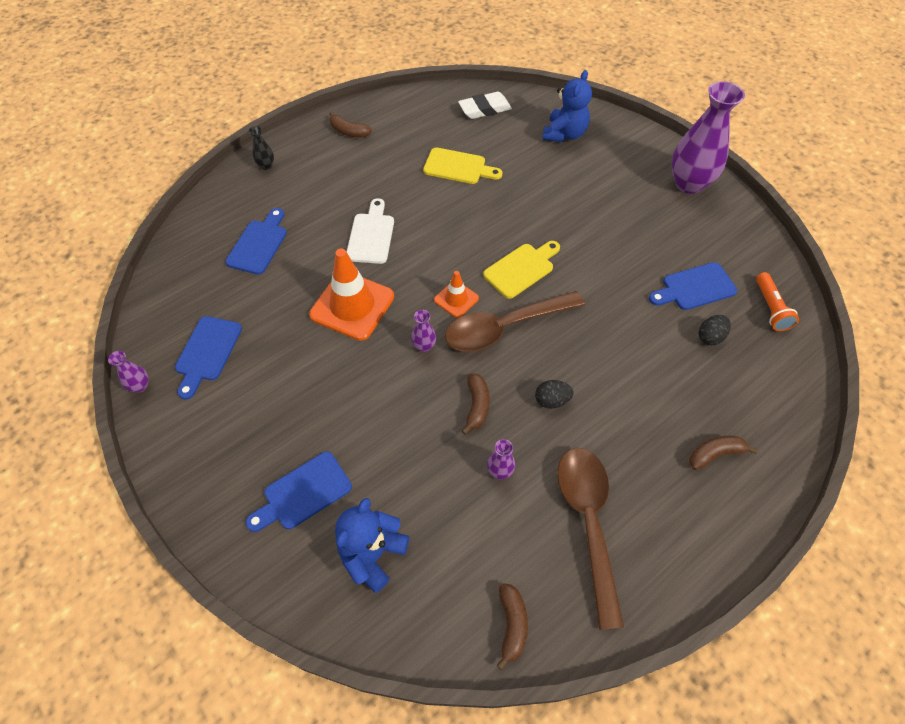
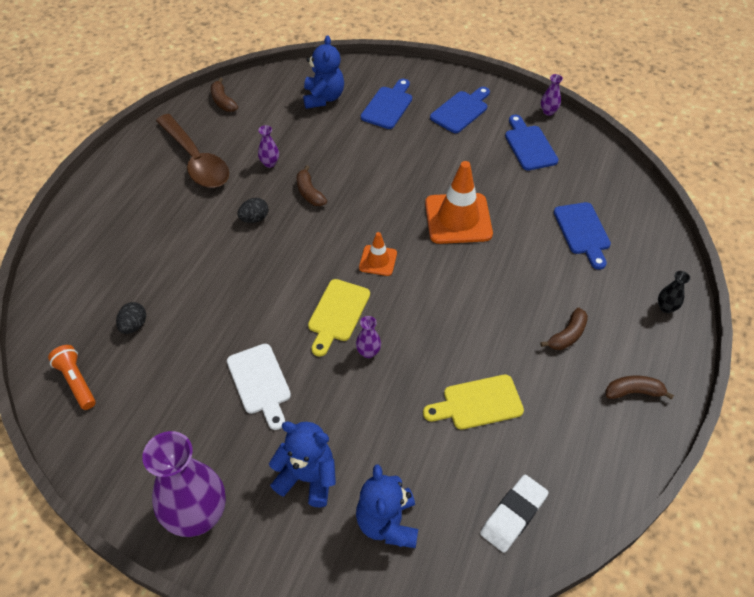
camera: 150 degrees right, 5 degrees down
(371, 235) = (497, 283): white cutting board -> white cutting board (260, 382)
(424, 346) = (377, 214): purple vase -> purple vase (368, 352)
(505, 327) = (322, 255): brown spoon -> none
(604, 174) = (307, 478): none -> blue teddy bear
(695, 287) = (159, 370): blue cutting board -> blue cutting board (461, 110)
(715, 454) = (114, 234): brown banana -> brown banana (567, 335)

